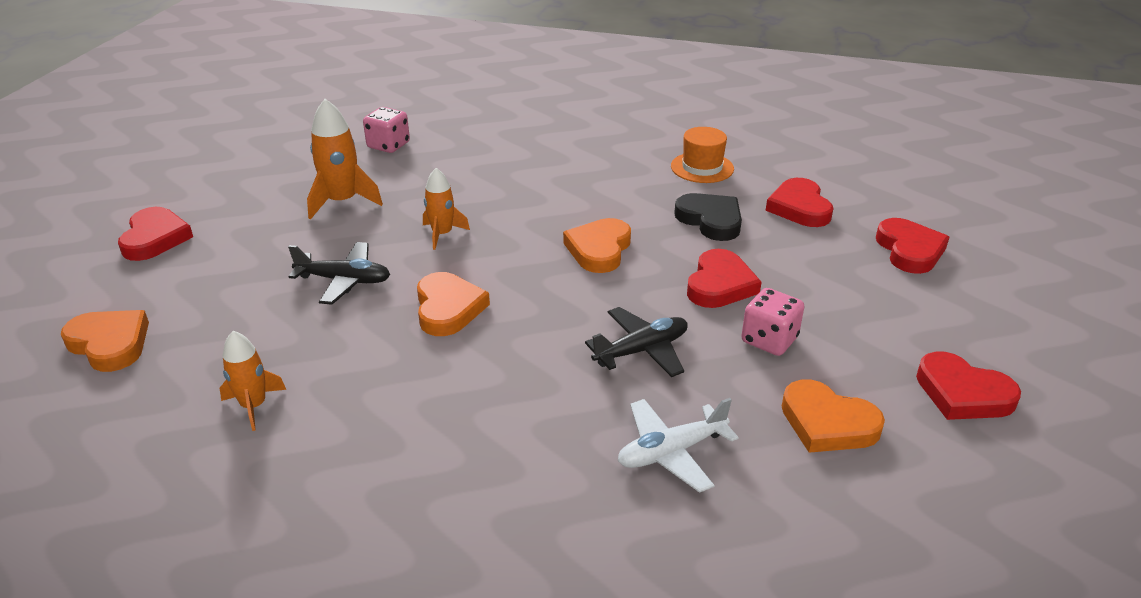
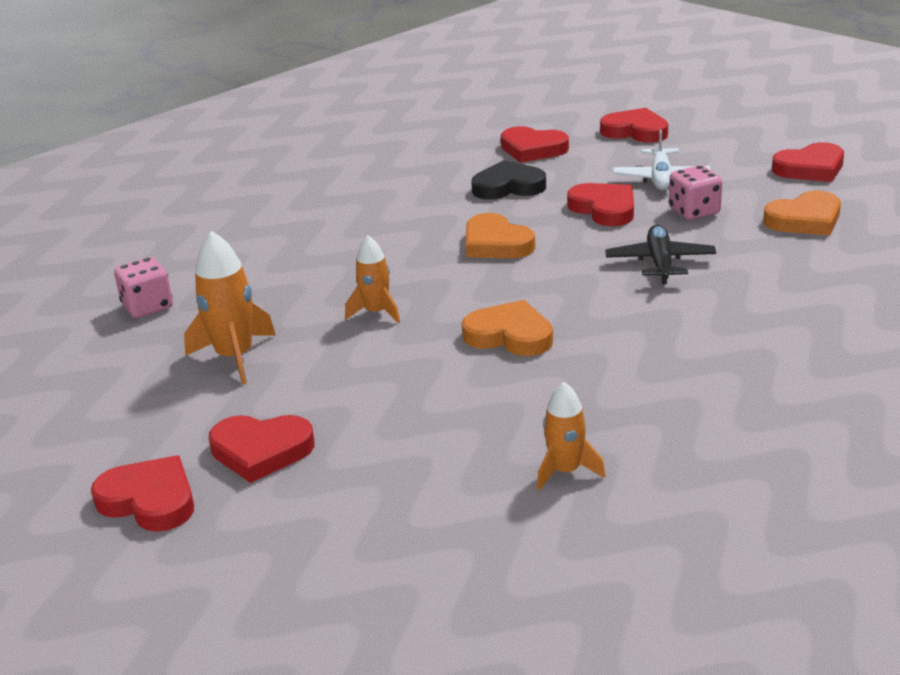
camera: 55 degrees left, 5 degrees down
(110, 344) = (356, 558): orange heart -> none
(227, 257) = (261, 451): none -> red heart
(344, 281) = (398, 383): black plane -> none
(671, 452) = (792, 283): white plane -> white plane (661, 178)
(702, 167) = (420, 167): orange hat -> none

